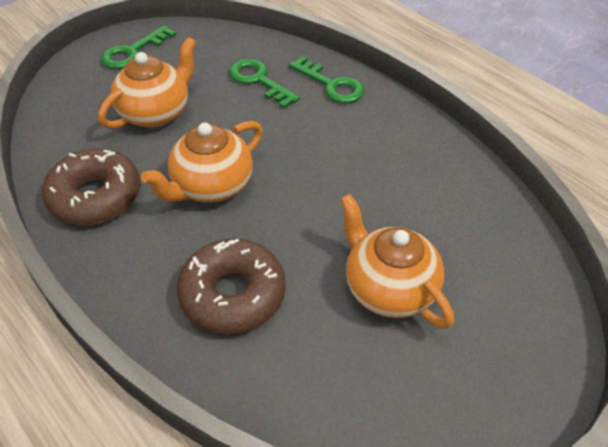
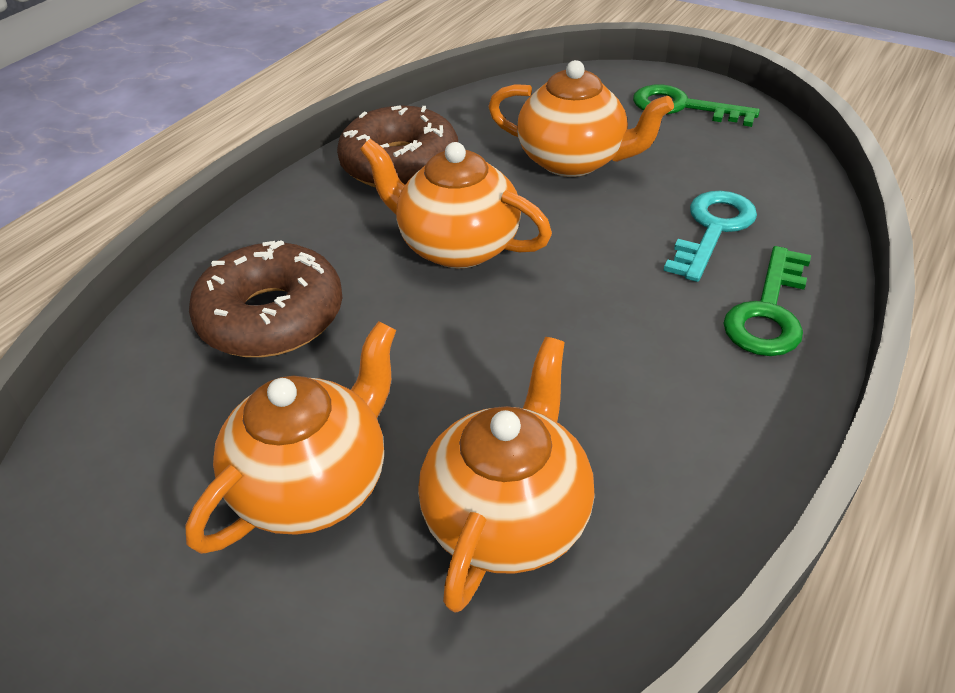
camera: 75 degrees right, 5 degrees down
(259, 80) = (713, 229): green key -> turquoise key
(431, 212) = (508, 517): none -> orange teapot

